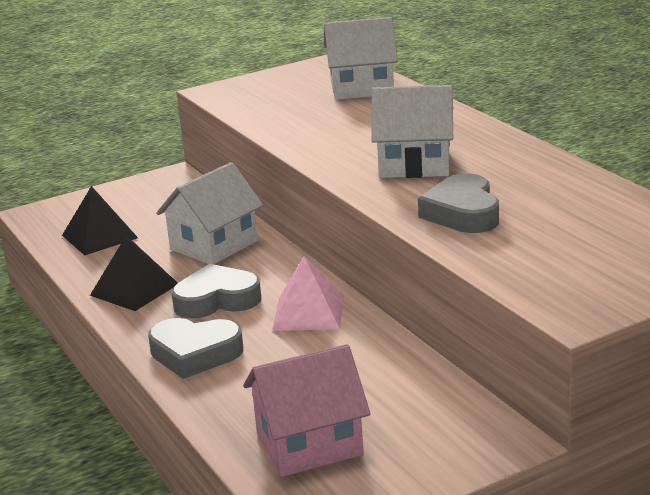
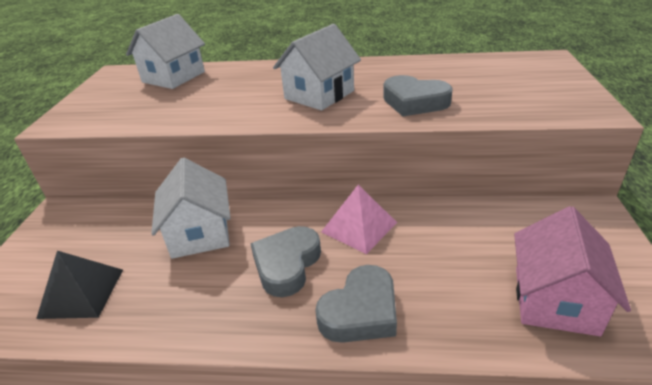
camera: 55 degrees left, 10 degrees up
(134, 289) = (207, 307): black pyramid -> none

